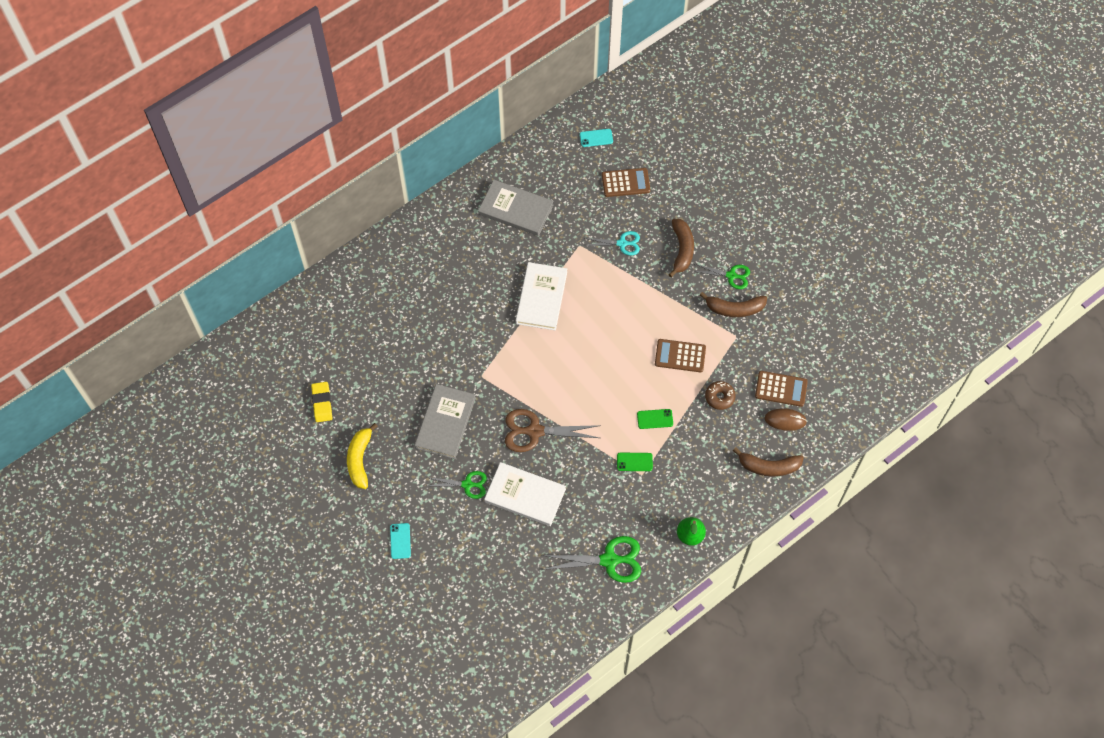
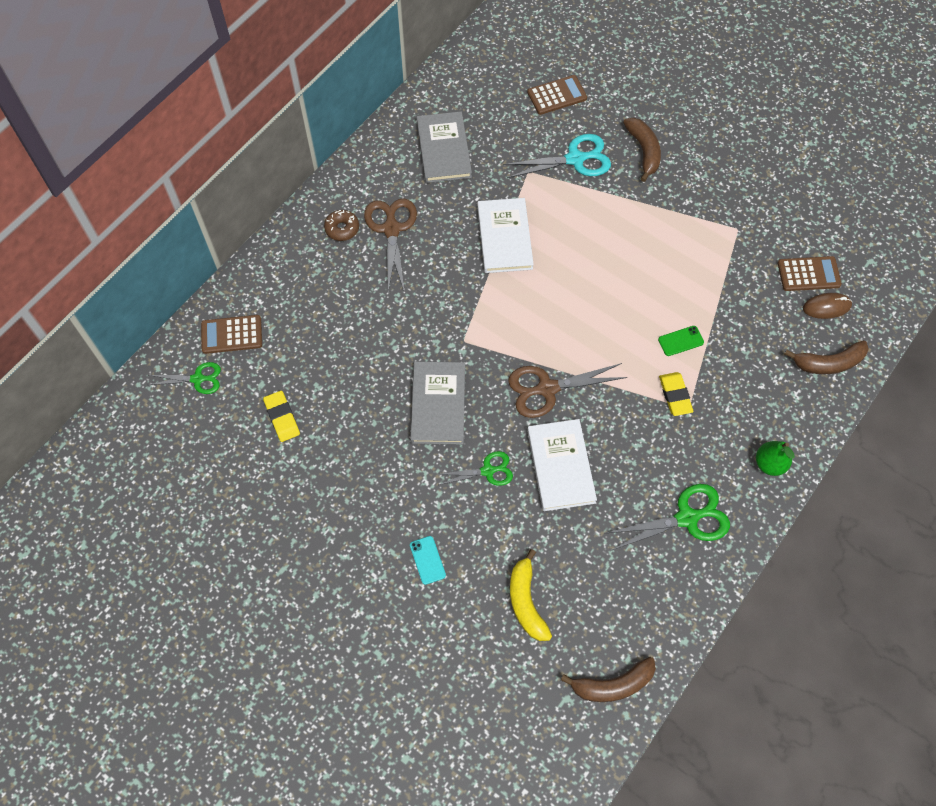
camera: 15 degrees left, 0 degrees up
(360, 459) = (348, 473): yellow banana -> yellow banana (526, 602)
(452, 268) = (391, 229): none -> brown scissors
(516, 209) = (444, 149): grey book -> grey book turned 75 degrees clockwise
(525, 495) = (561, 466): white book -> white book turned 75 degrees clockwise
(596, 138) = (508, 57): turquoise phone -> none
(622, 243) = (575, 159): turquoise scissors -> turquoise scissors, size x1.61
(634, 462) = (675, 395): green phone -> yellow eraser
(680, 356) = (683, 264): brown calculator -> brown calculator (232, 334)
(719, 397) = (744, 299): brown donut -> brown donut (342, 228)
(731, 276) = (708, 166): green scissors -> green scissors (198, 379)
(734, 309) = (724, 200): brown banana -> brown banana (612, 685)

